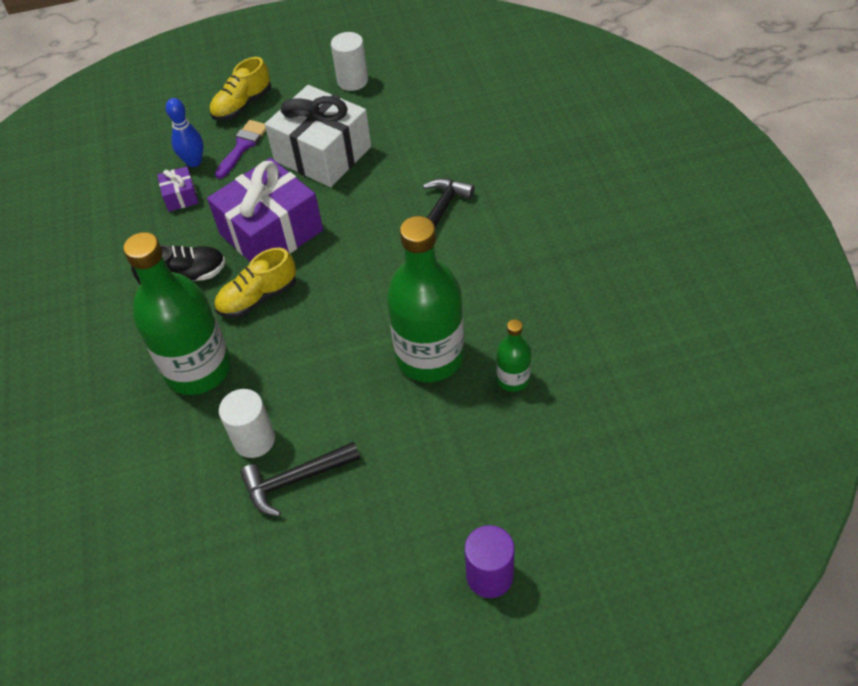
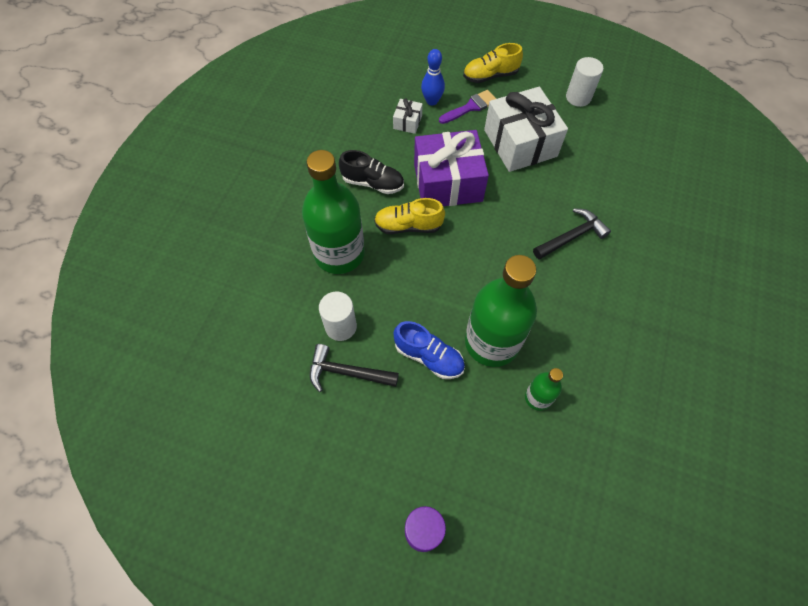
camera: 30 degrees right, 10 degrees up
(181, 196) = (407, 122): purple gift -> white gift
(374, 410) = (429, 357): none -> blue shoe

